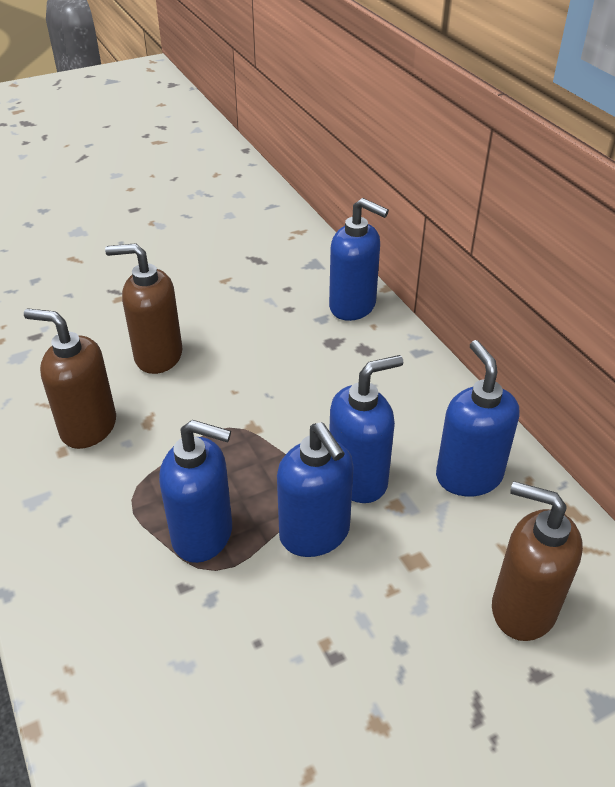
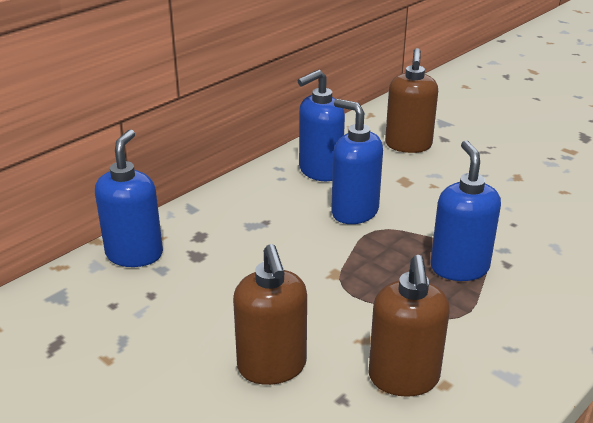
camera: 110 degrees left, 10 degrees down
(315, 534) = (416, 220): blue soap dispenser -> none

